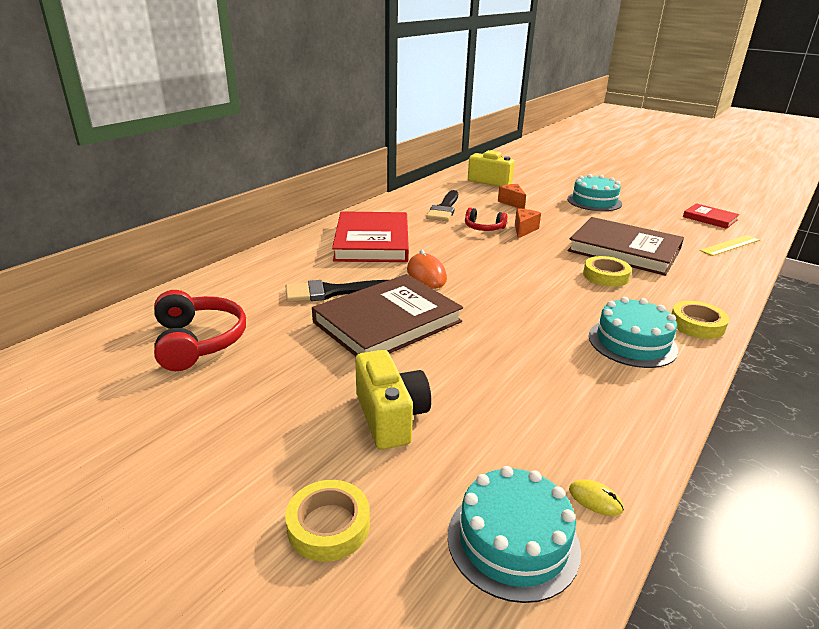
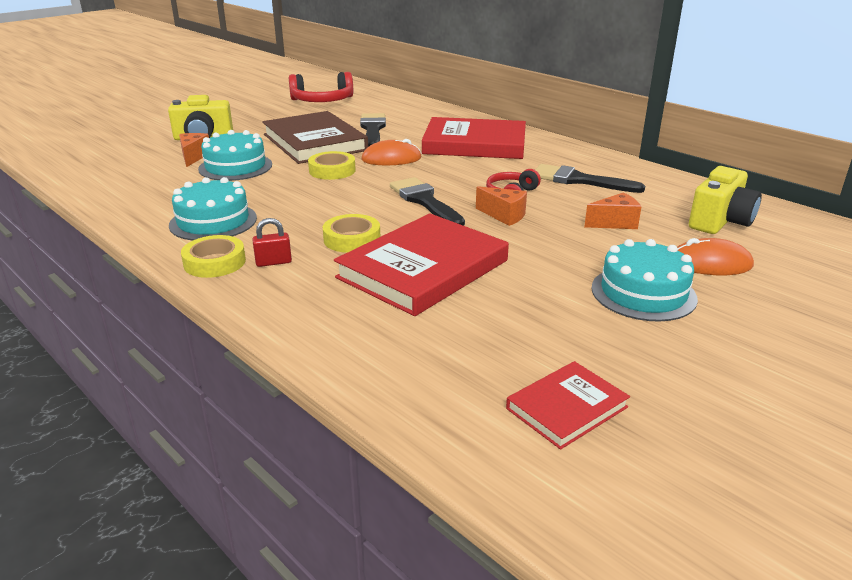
camera: 100 degrees right, 0 degrees up
(328, 525) = (140, 125): yellow tape -> yellow tape (332, 170)
(471, 404) = (193, 157): none -> orange cheese
(513, 541) = (83, 155): turquoise cake -> turquoise cake (235, 167)
(517, 255) = (424, 201): none -> black brush
(547, 187) = (710, 263): none -> orange mouse
(595, 499) = (80, 175): yellow mouse -> none
(624, 250) = (423, 269): brown book -> red book
(670, 300) = (273, 262): none -> red padlock
(730, 245) = (421, 377): yellow ruler -> none

